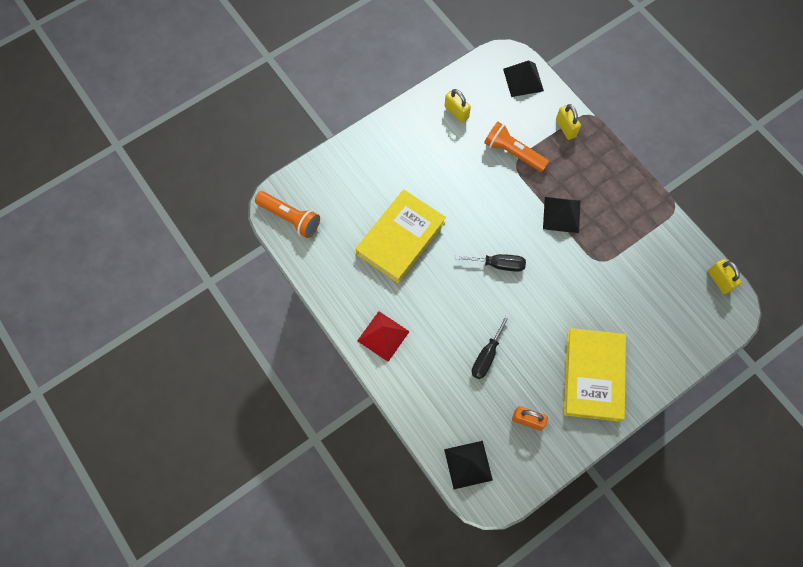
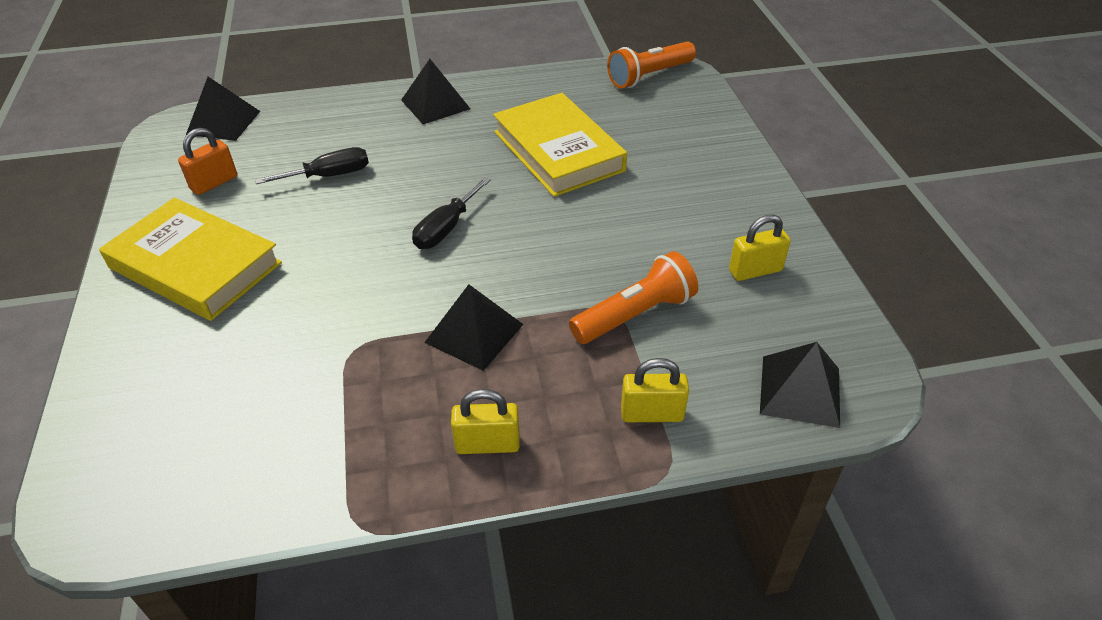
camera: 115 degrees right, 25 degrees down
(383, 336) = (435, 104): red pyramid -> black pyramid
(487, 355) = (329, 175): black screwdriver -> black screwdriver turned 105 degrees clockwise
(719, 280) = (155, 523): yellow padlock -> yellow padlock (487, 444)

